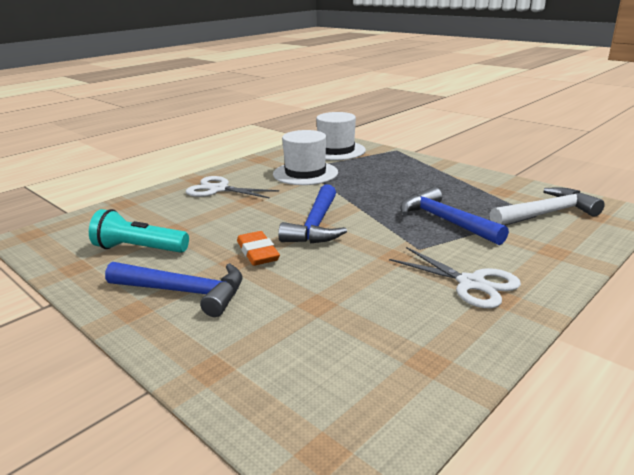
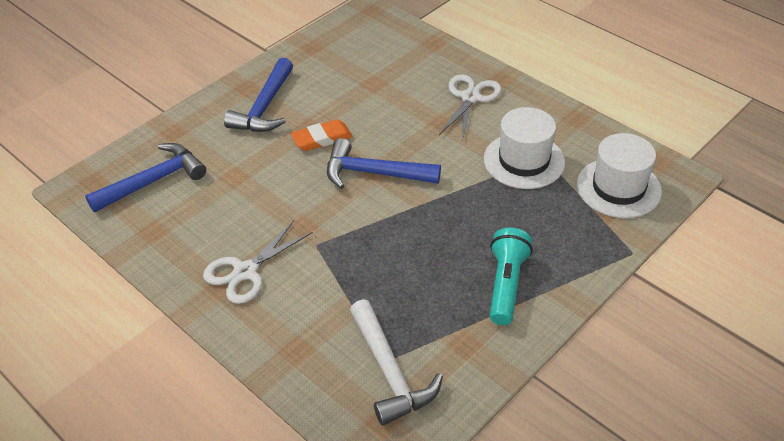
camera: 90 degrees right, 20 degrees up
(139, 249) = (337, 72): turquoise flashlight -> turquoise flashlight (506, 284)
(445, 221) = (377, 273): blue hammer -> blue hammer (154, 181)

